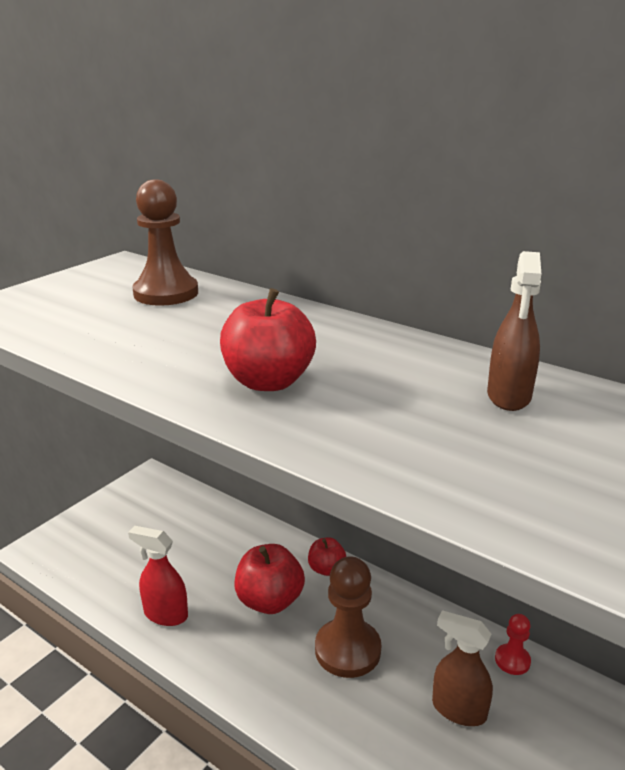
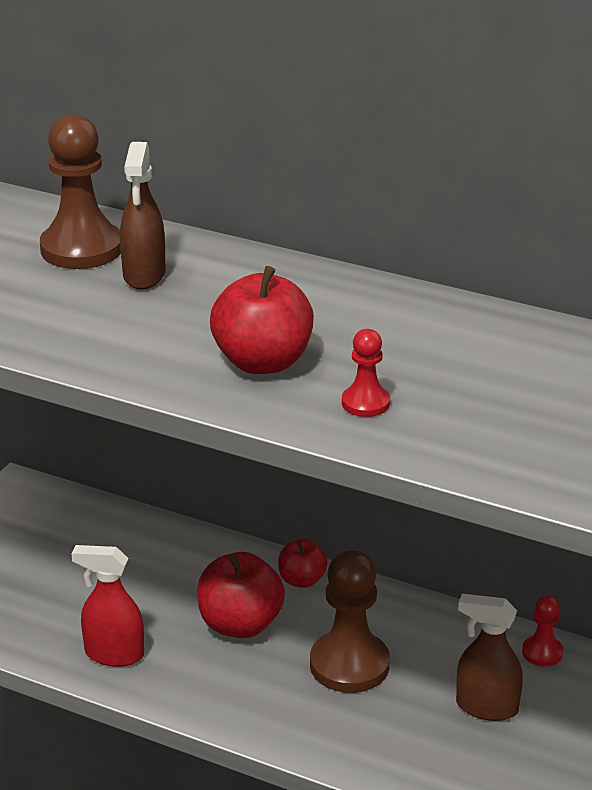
camera: 10 degrees left, 5 degrees up
(351, 425) = (365, 403): none -> red pawn
(508, 396) = (518, 356): brown spray bottle -> brown spray bottle (144, 275)

